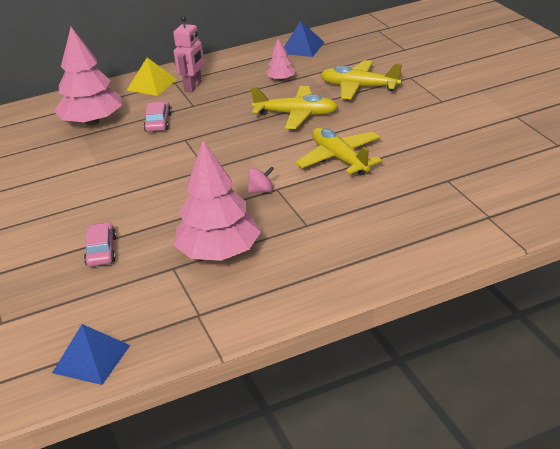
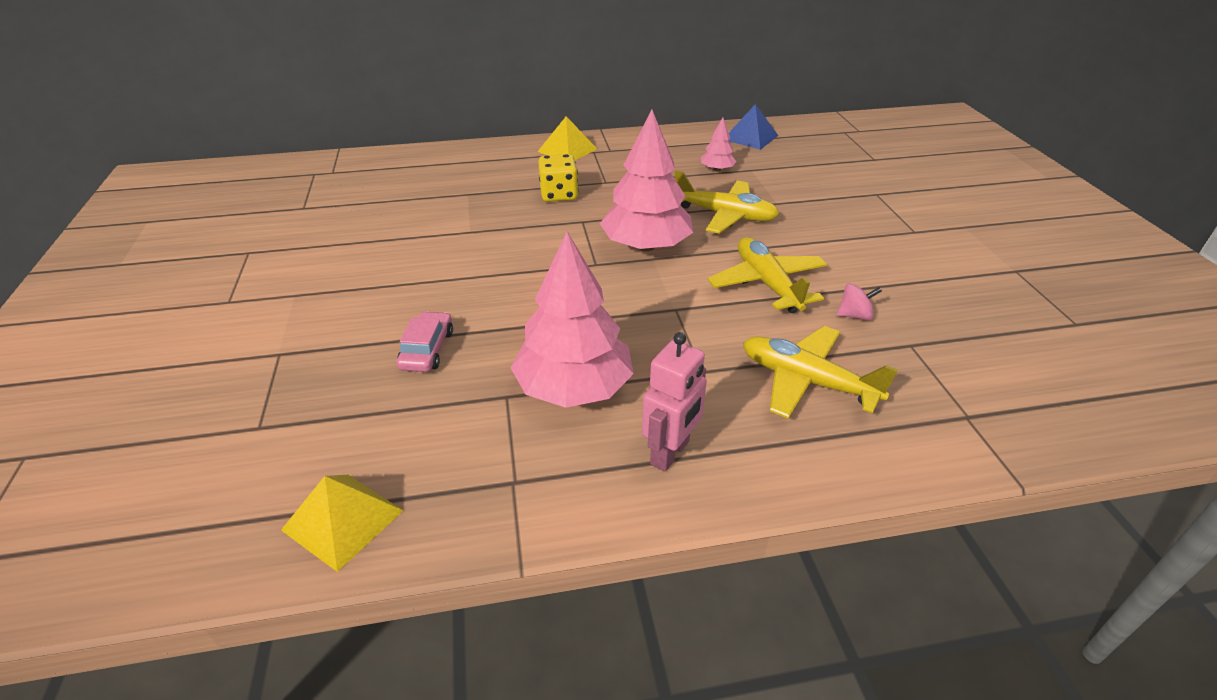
camera: 10 degrees right, 5 degrees up
(91, 359) = (343, 520): blue pyramid -> yellow pyramid
(92, 122) = (485, 181): pink tree -> pink tree (646, 246)
(158, 122) = (559, 195): pink car -> yellow dice
(193, 87) = (613, 160): pink robot -> pink robot (670, 453)
(261, 190) = (655, 307): pink spinning top -> pink spinning top (854, 315)
(359, 87) = (810, 195): yellow plane -> yellow plane (807, 381)

